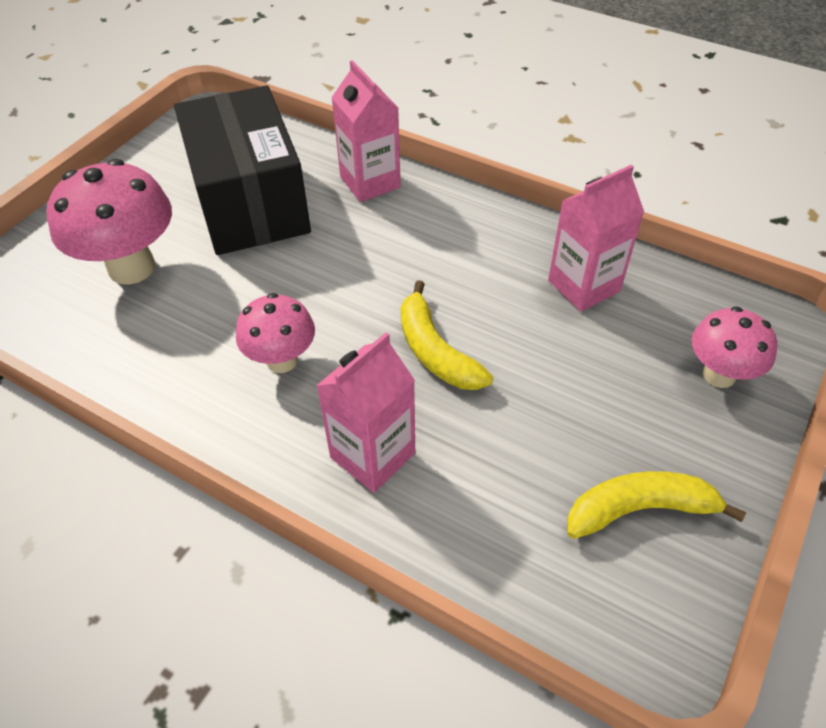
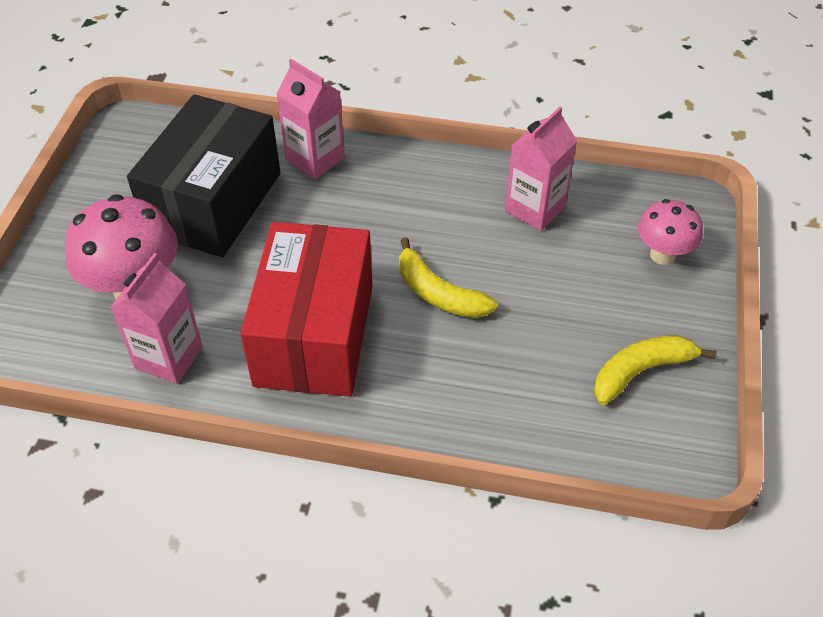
camera: 20 degrees left, 0 degrees up
(250, 202) = (214, 202): black box -> black box turned 60 degrees clockwise
(282, 360) = (314, 334): pink mushroom -> red box
(372, 455) = (426, 389): pink carton -> pink carton (169, 357)

